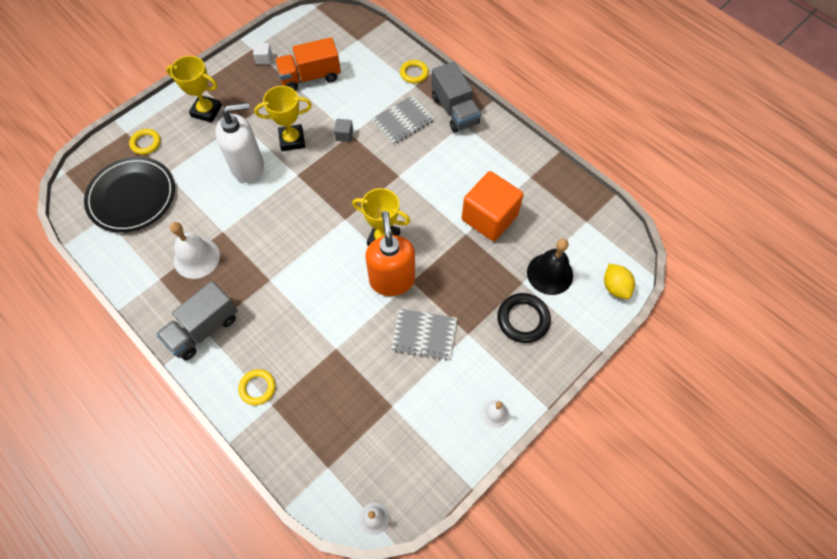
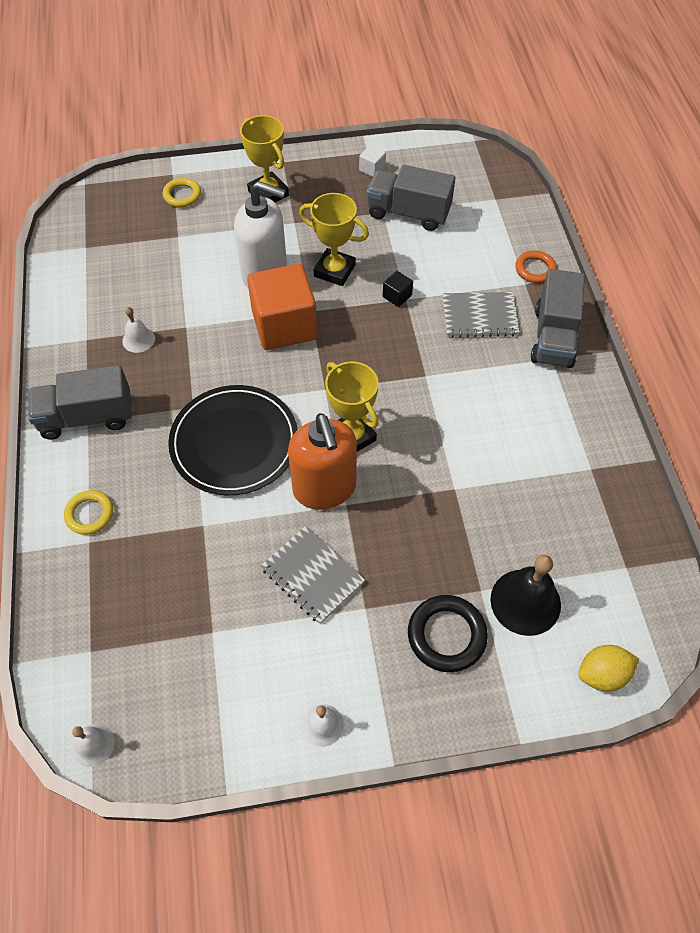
camera: 35 degrees right, 5 degrees down
(132, 196) = (127, 241): black plate -> black plate (234, 442)
(196, 258) = (138, 339): white bell -> white bell, size x0.55
(310, 77) = (408, 213): orange truck -> grey truck
(344, 135) = (397, 296): grey cube -> black cube
(392, 280) = (324, 489): orange soap dispenser -> orange soap dispenser turned 135 degrees clockwise
(414, 73) = (535, 269): yellow ring -> orange ring
(489, 217) = (499, 487): orange cube -> orange cube (284, 325)
(615, 287) = (602, 674): yellow lemon -> yellow lemon turned 60 degrees clockwise

